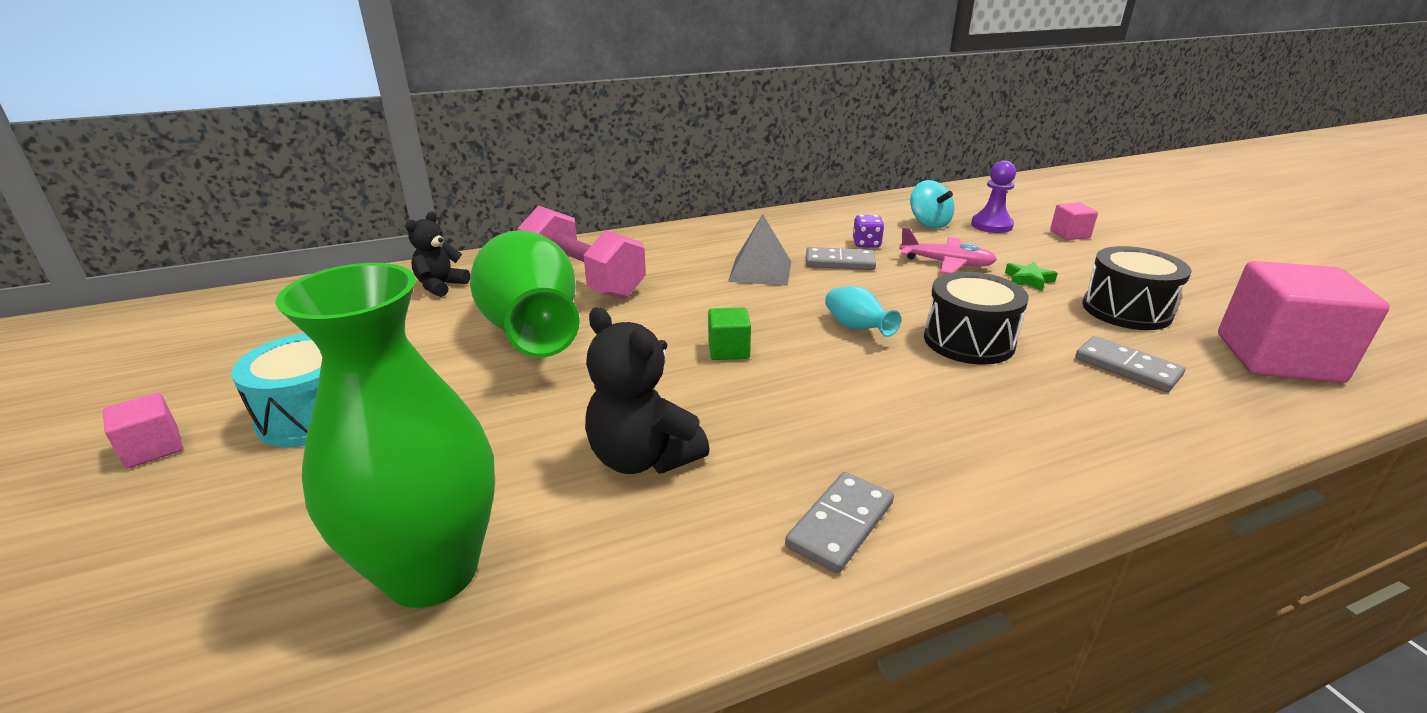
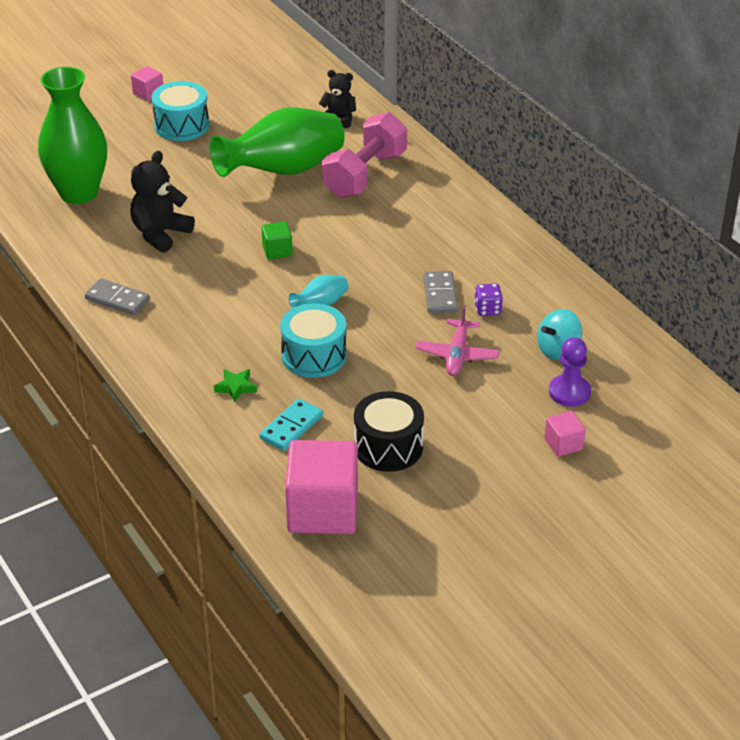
camera: 80 degrees right, 10 degrees up
(760, 271) = (408, 254): grey pyramid -> none
(968, 341) = (314, 356): black drum -> turquoise drum
(1028, 280) = (435, 400): green star -> green star (235, 387)
(1127, 367) = (291, 427): grey domino -> turquoise domino

